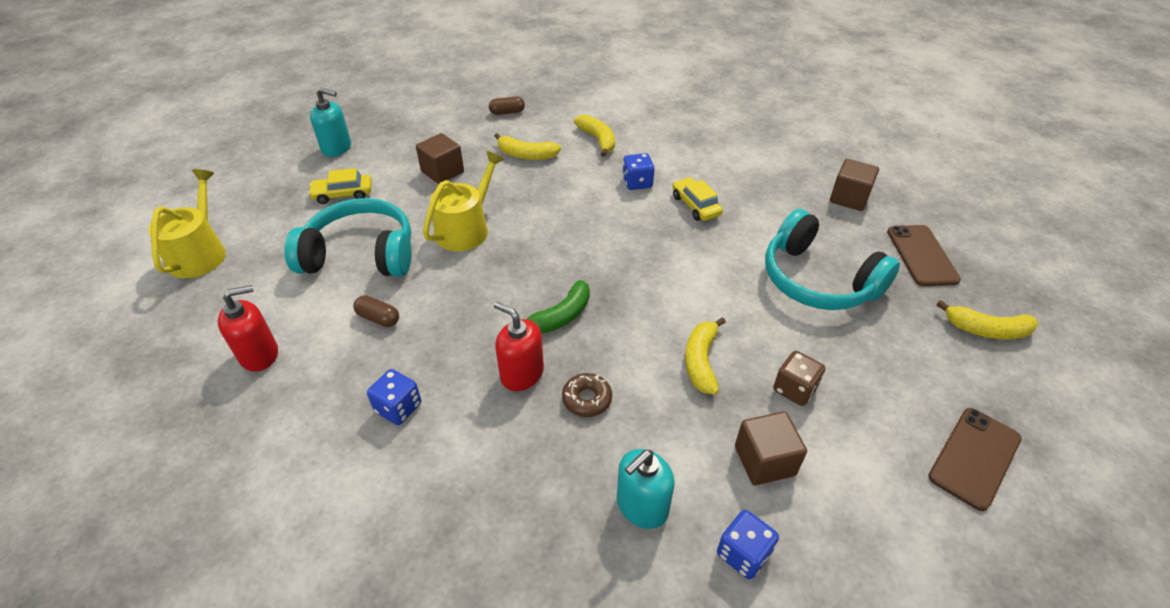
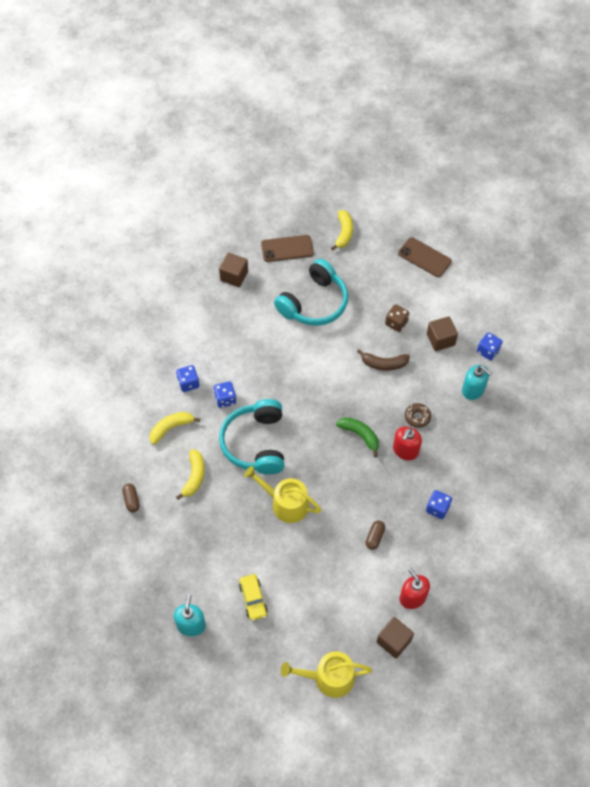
camera: 95 degrees left, 15 degrees up
(360, 254) = (319, 565): turquoise headphones -> turquoise headphones (256, 443)
(442, 172) = (219, 533): brown cube -> brown cube (394, 641)
(663, 154) = (188, 383): none -> blue dice
(695, 205) = (249, 363): yellow car -> none
(701, 361) = (384, 364): yellow banana -> brown banana

